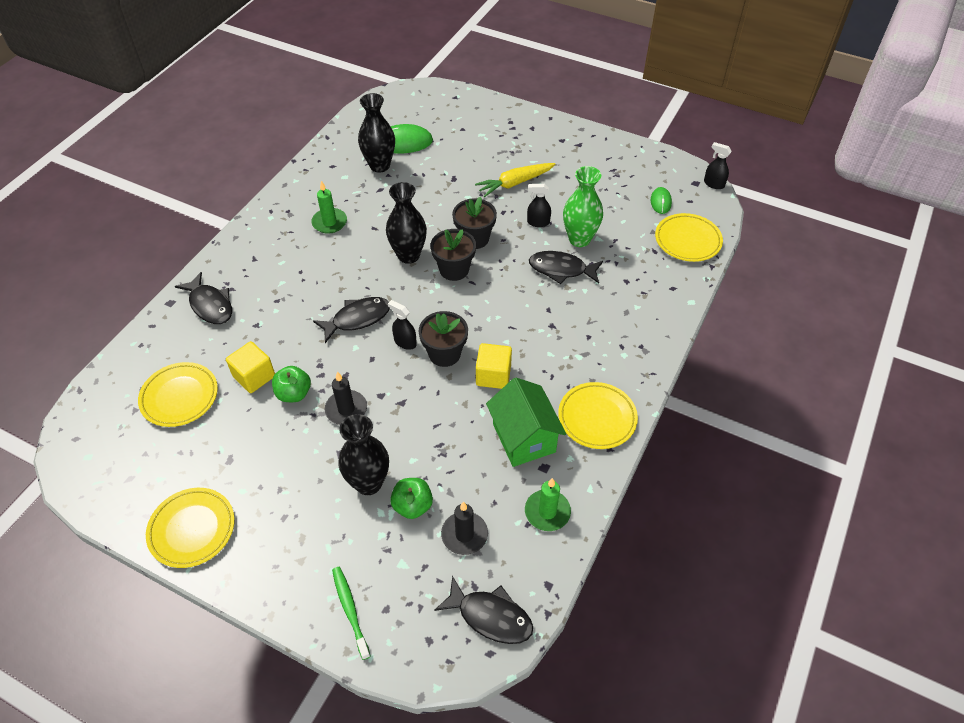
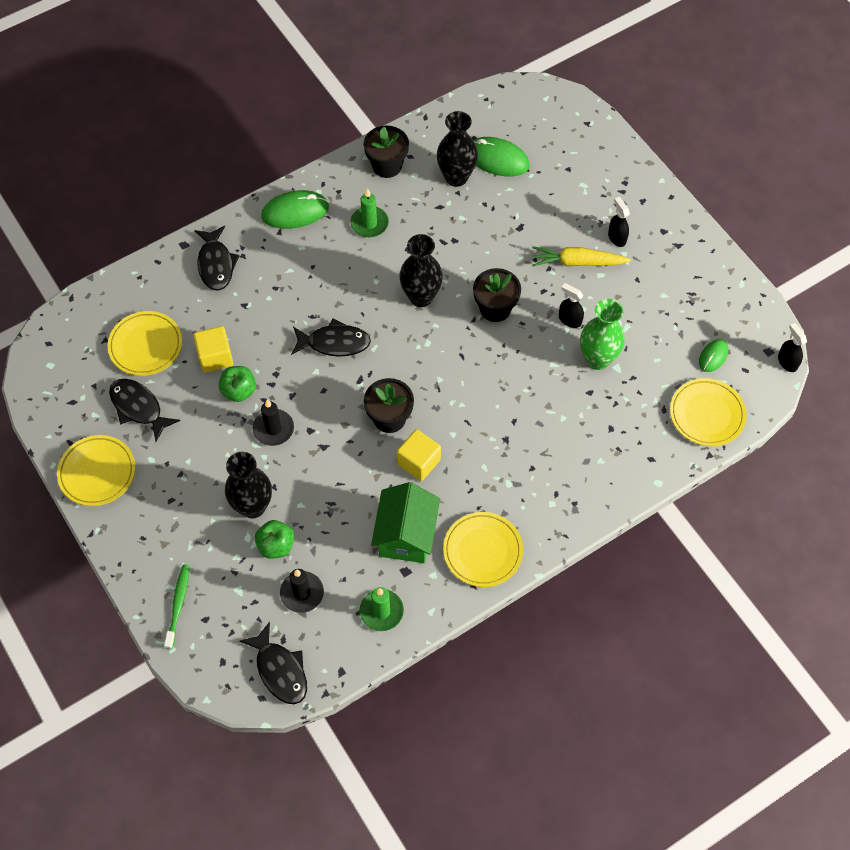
camera: 30 degrees right, 10 degrees up
(259, 239) = (295, 212): none -> green mouse
(405, 342) = (362, 388): black spray bottle -> black spray bottle (617, 238)
(454, 269) = (453, 334): black flower pot -> black flower pot (387, 166)
(561, 269) = (556, 384): black fish -> black fish (139, 408)

